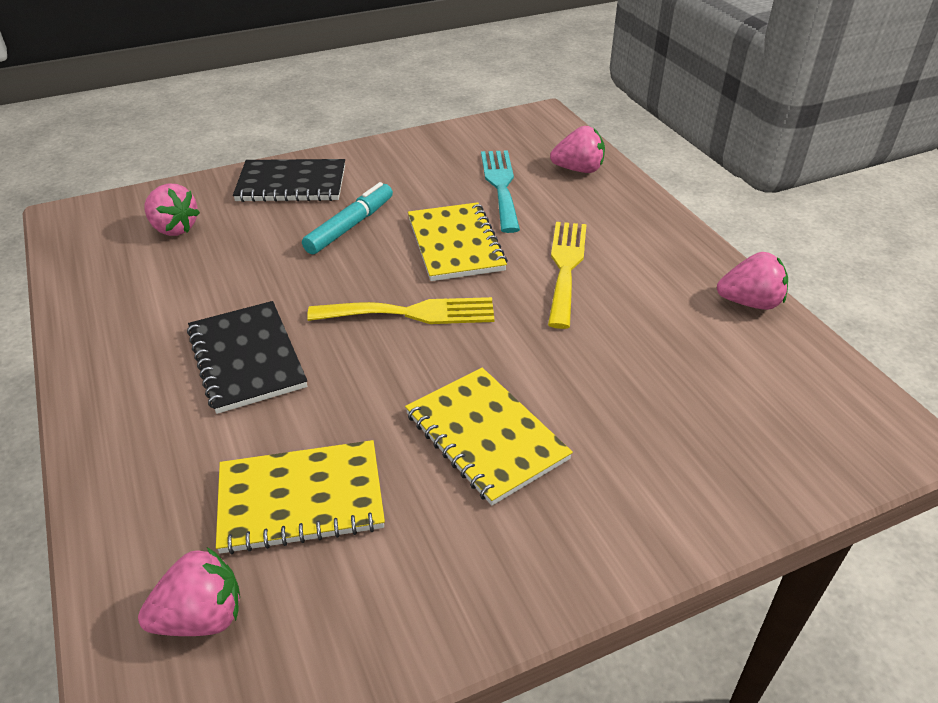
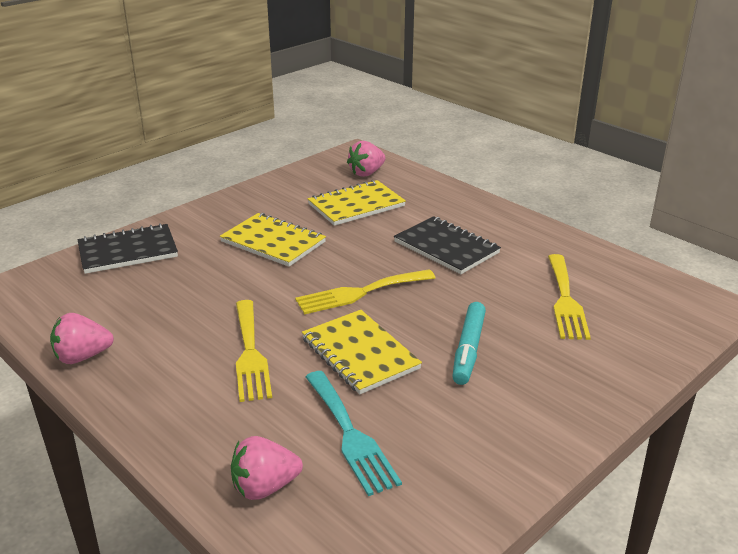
camera: 160 degrees right, 10 degrees down
(174, 228) = (613, 313): pink strawberry -> none
(199, 252) = (565, 300): none -> yellow fork
(291, 184) = (572, 382): black notebook -> black notebook (128, 251)

